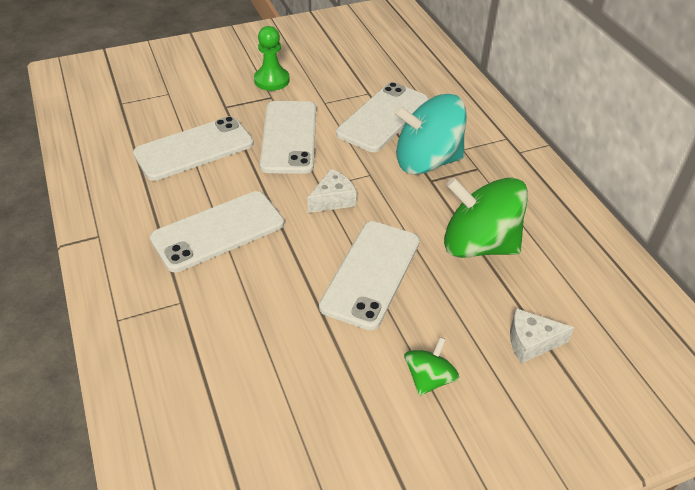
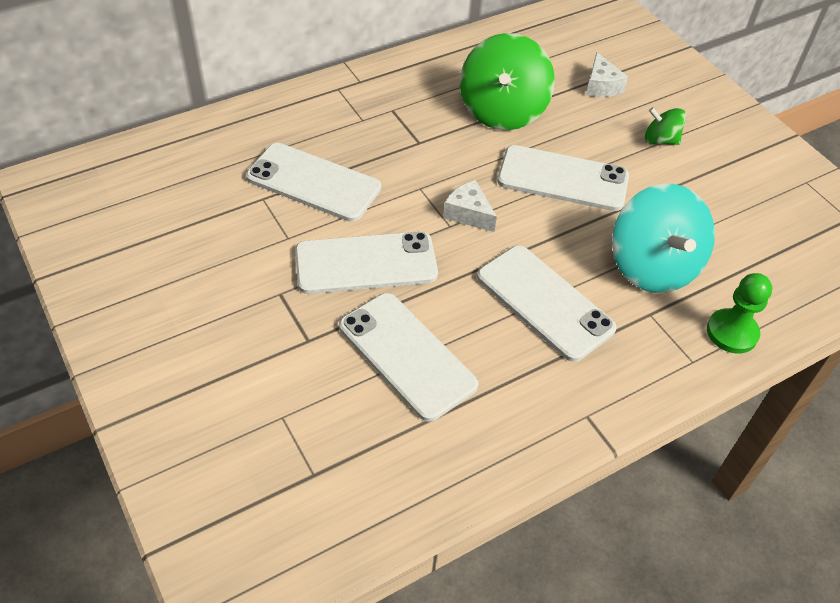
camera: 100 degrees left, 5 degrees up
(271, 80) = (239, 298): green pawn -> green pawn (732, 332)
(427, 161) = (389, 145): turquoise spinning top -> turquoise spinning top (653, 266)

